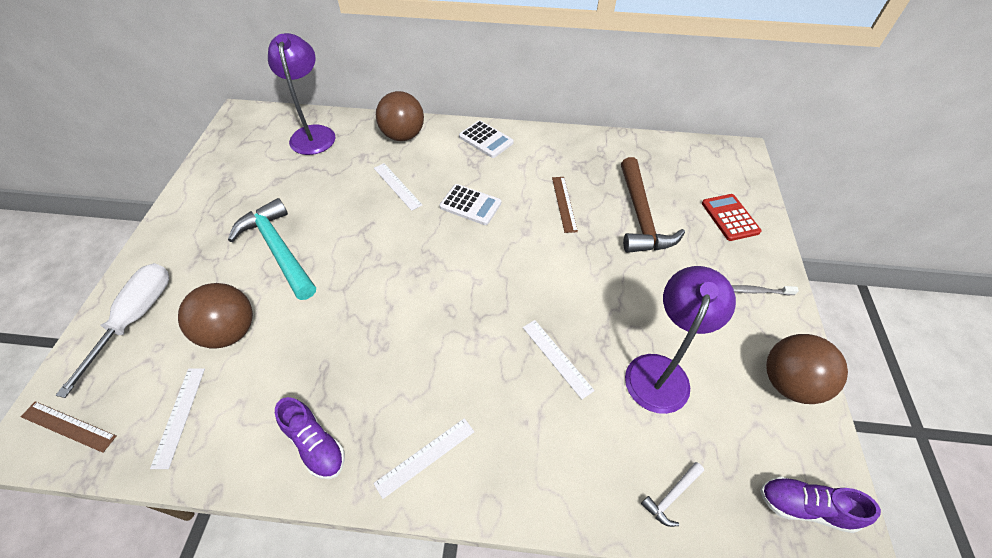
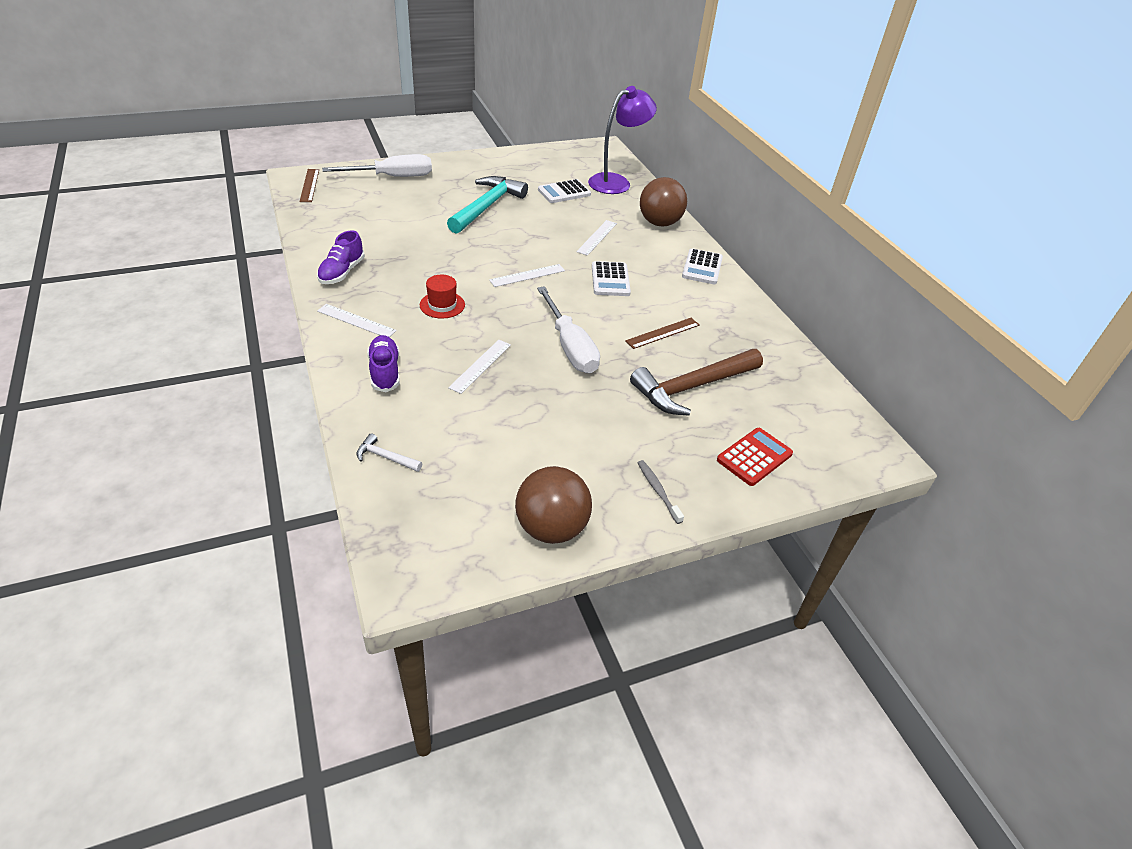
camera: 60 degrees right, 10 degrees down
(179, 416) = (335, 217): white ruler -> white ruler (527, 275)
(229, 331) = (405, 212): brown ball -> none
(300, 177) = (564, 192): none -> white calculator
(439, 357) = (442, 305): none -> red hat
(557, 275) = (570, 347): none -> white screwdriver
(660, 371) = (507, 431): purple lamp -> none
(805, 507) = (416, 550): purple shoe -> purple shoe (385, 372)

